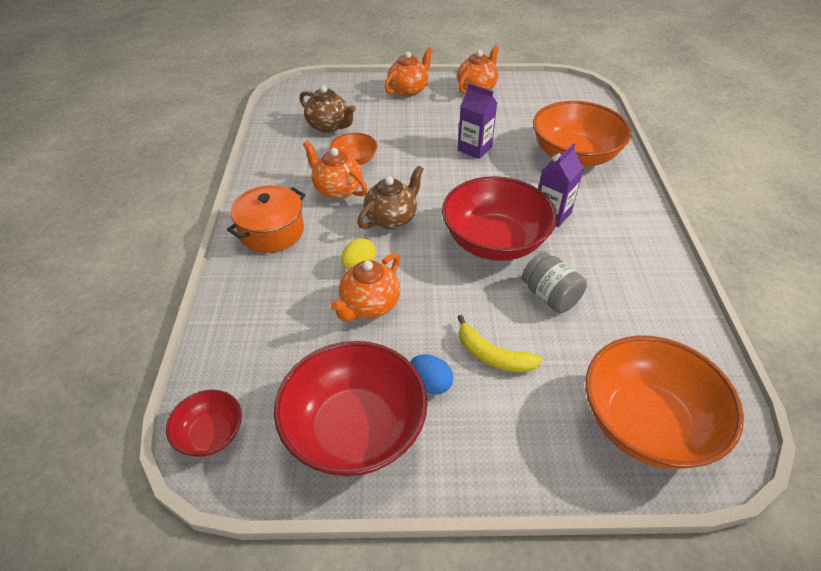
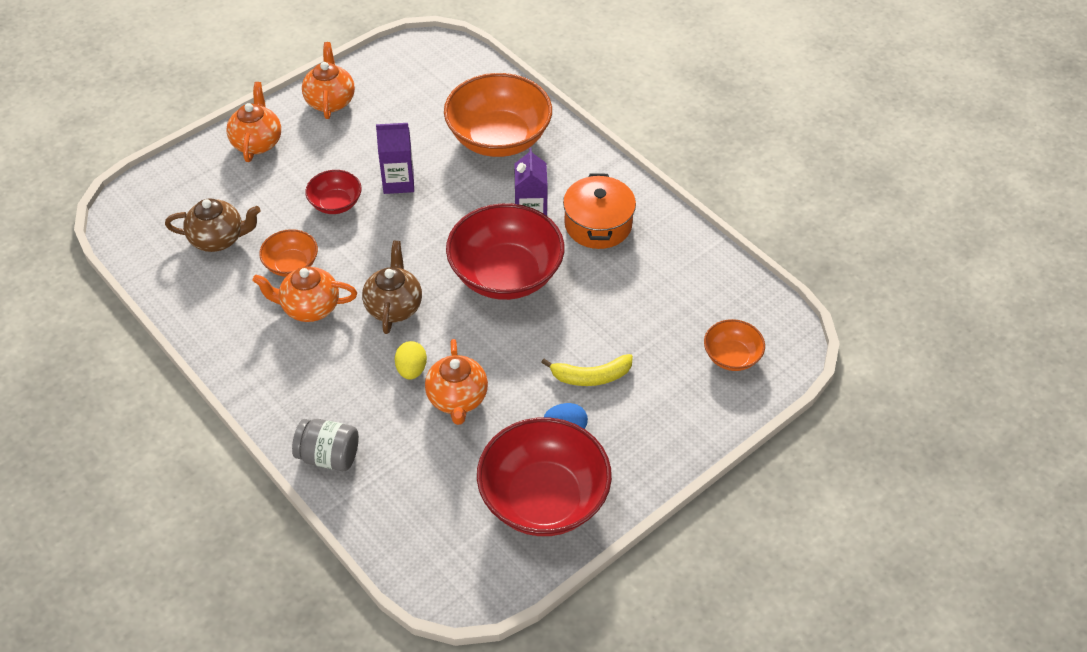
camera: 40 degrees left, 5 degrees up
(211, 434) = (441, 577): red bowl -> red bowl (335, 203)
(272, 231) = (294, 389): orange pot -> orange pot (598, 224)
(550, 296) = (592, 298): grey jar -> grey jar (328, 456)
(646, 423) = (731, 356): orange bowl -> orange bowl, size x0.50

